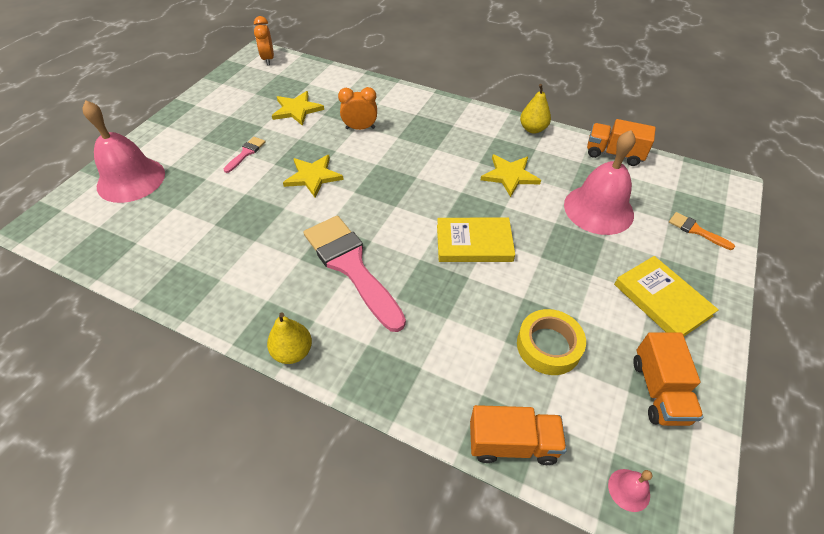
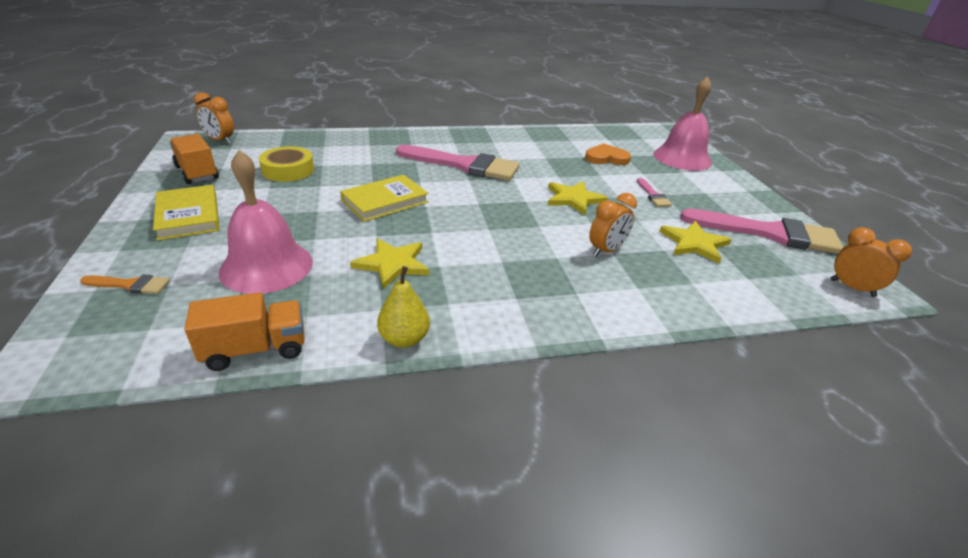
camera: 140 degrees right, 15 degrees down
(197, 212) = (606, 158): none -> orange heart
(236, 96) = (769, 233): none -> pink brush
(293, 352) = (449, 132): yellow pear -> none
(512, 443) = (295, 137): orange truck -> none
(629, 490) = (220, 141): pink bell -> orange clock
(662, 300) = (188, 216): yellow book -> yellow book turned 45 degrees clockwise

